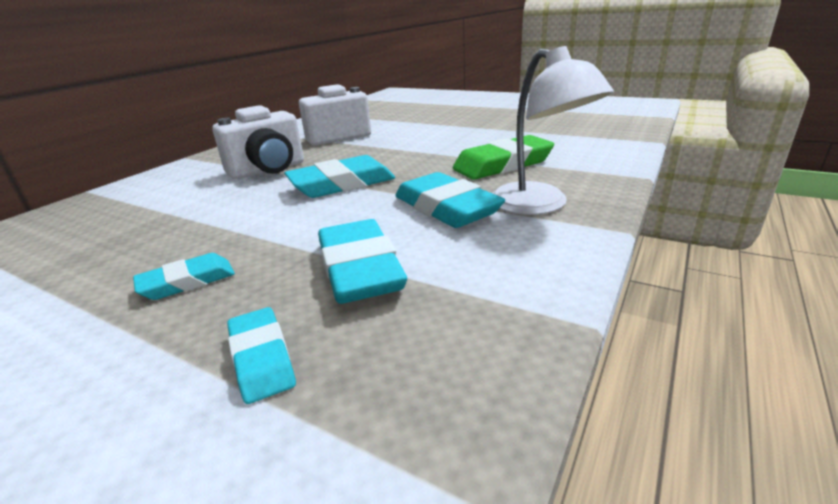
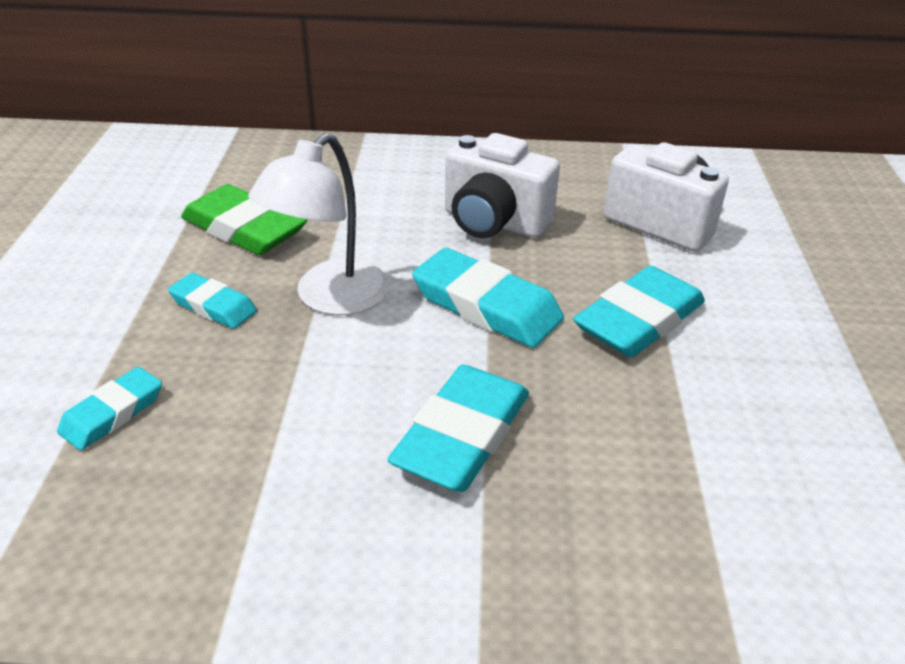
camera: 60 degrees right, 10 degrees up
(360, 268) = (274, 414): turquoise eraser -> turquoise eraser (639, 320)
(502, 164) = (672, 453): green eraser -> green eraser (244, 228)
(539, 205) = (523, 540): white lamp -> white lamp (330, 298)

